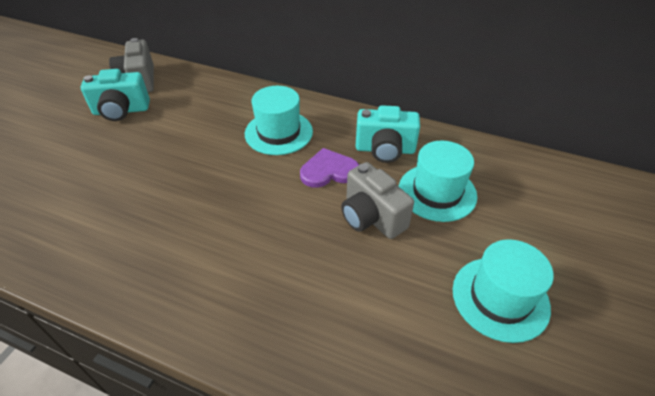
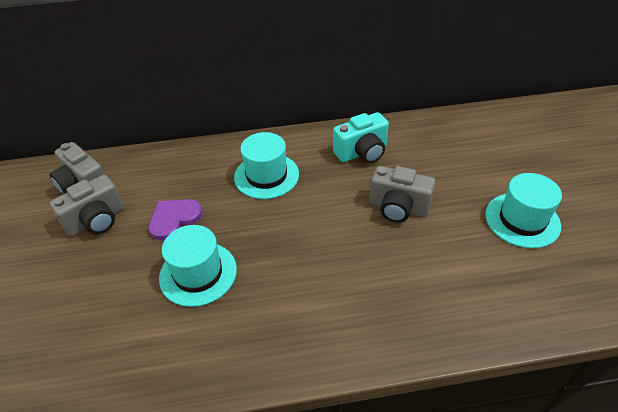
camera: 30 degrees left, 0 degrees up
(121, 111) = (97, 221): turquoise camera -> grey camera
(329, 171) = (336, 188): purple heart -> purple heart (174, 219)
(437, 192) = (425, 168): turquoise hat -> turquoise hat (198, 273)

